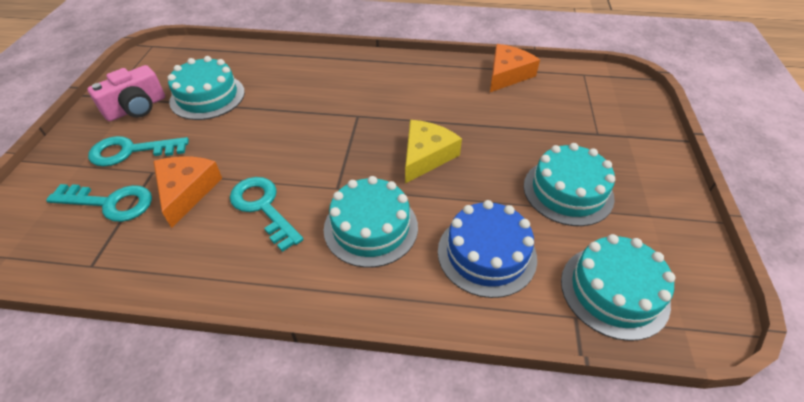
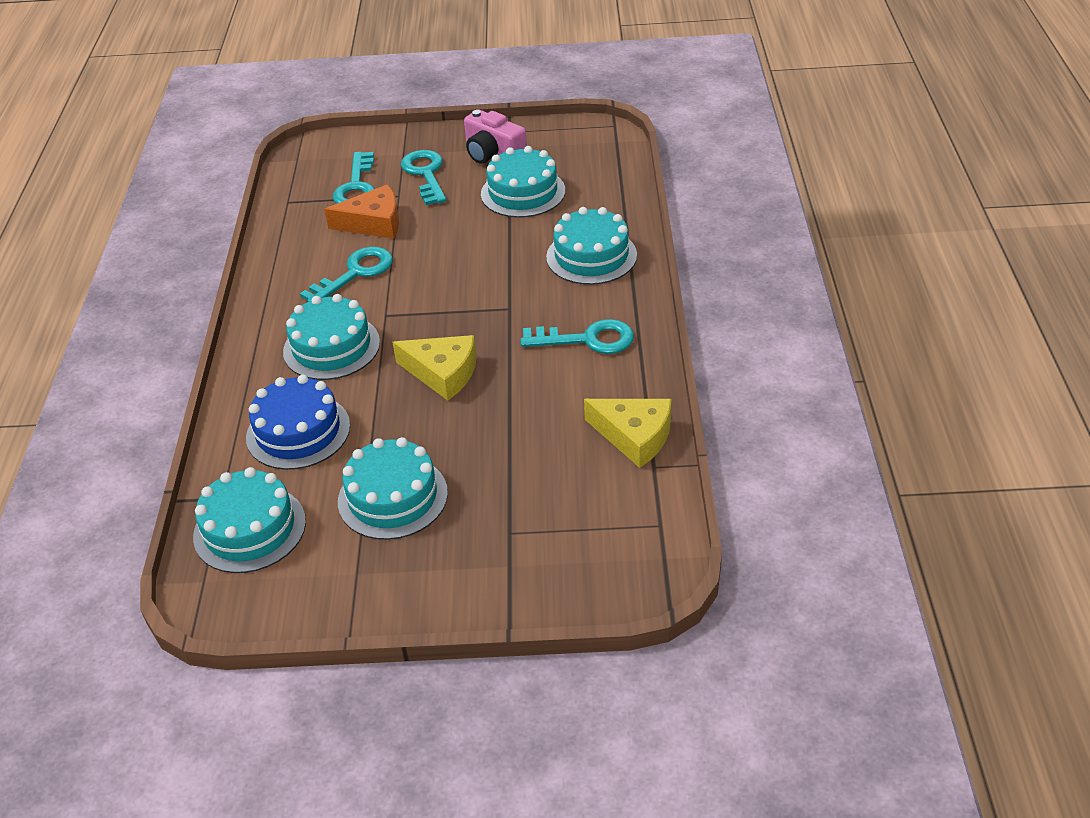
camera: 85 degrees right, 5 degrees down
(313, 72) = (591, 256): none -> turquoise cake
(407, 83) = (587, 339): none -> turquoise key
(507, 75) = (634, 436): orange cheese -> yellow cheese

